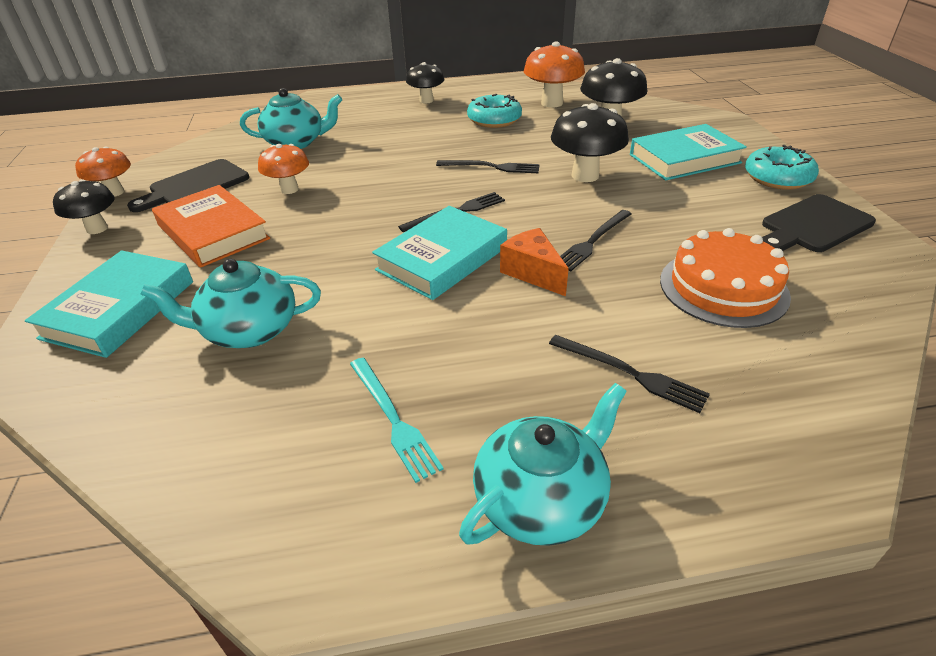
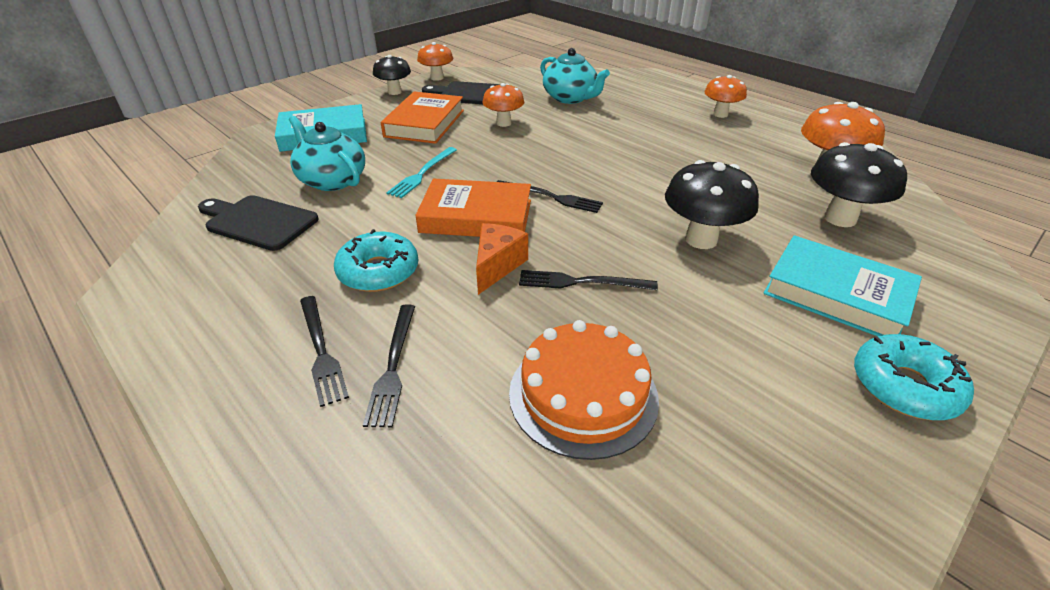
camera: 55 degrees right, 0 degrees up
(393, 419) = (276, 267): turquoise fork -> turquoise fork (422, 173)
(426, 100) = (720, 114): black mushroom -> orange mushroom
(442, 259) = (476, 216): turquoise book -> orange book
(492, 167) = (646, 186): black fork -> black fork (321, 351)
(494, 120) = (737, 156): turquoise donut -> turquoise donut (378, 271)
(541, 500) = (222, 362): turquoise teapot -> none
(813, 226) = (812, 448): black cutting board -> black cutting board (258, 222)

